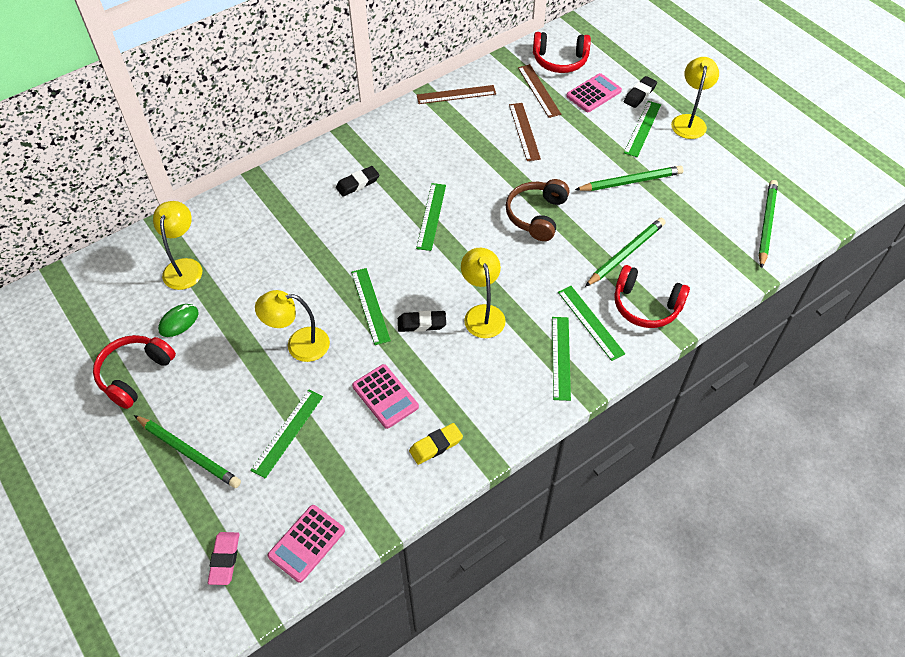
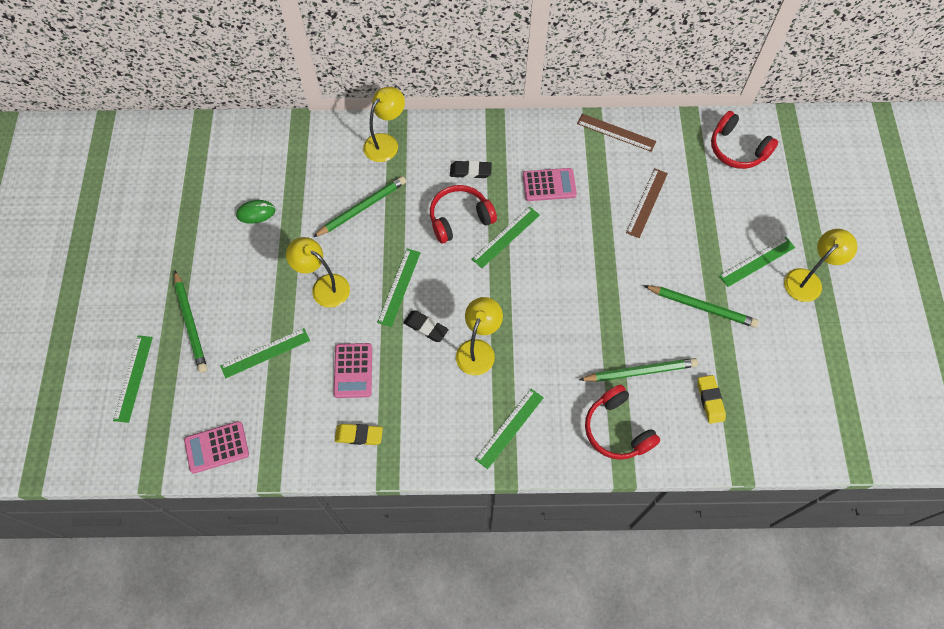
camera: 35 degrees right, 10 degrees up
(135, 374) = (199, 237): red headphones -> red headphones (460, 218)
(184, 267) = (291, 168): yellow lamp -> yellow lamp (386, 142)
(224, 559) = (158, 421): pink eraser -> none
(537, 215) = (593, 289): brown headphones -> none
(539, 90) = (693, 169): brown ruler -> none
(590, 322) = (558, 414): green ruler -> green ruler (133, 378)
(593, 93) = (741, 200): pink calculator -> pink calculator (549, 185)
(639, 94) = (783, 226): black eraser -> none
(695, 242) = (710, 400): none -> yellow eraser
(766, 224) = (792, 424): green pencil -> green pencil (362, 208)

